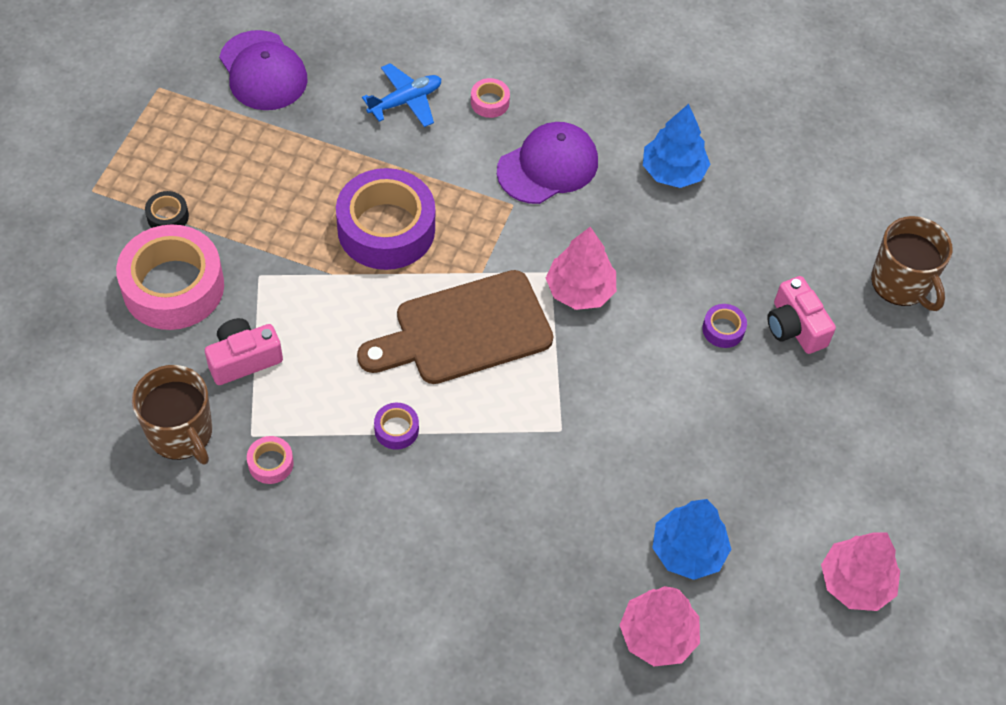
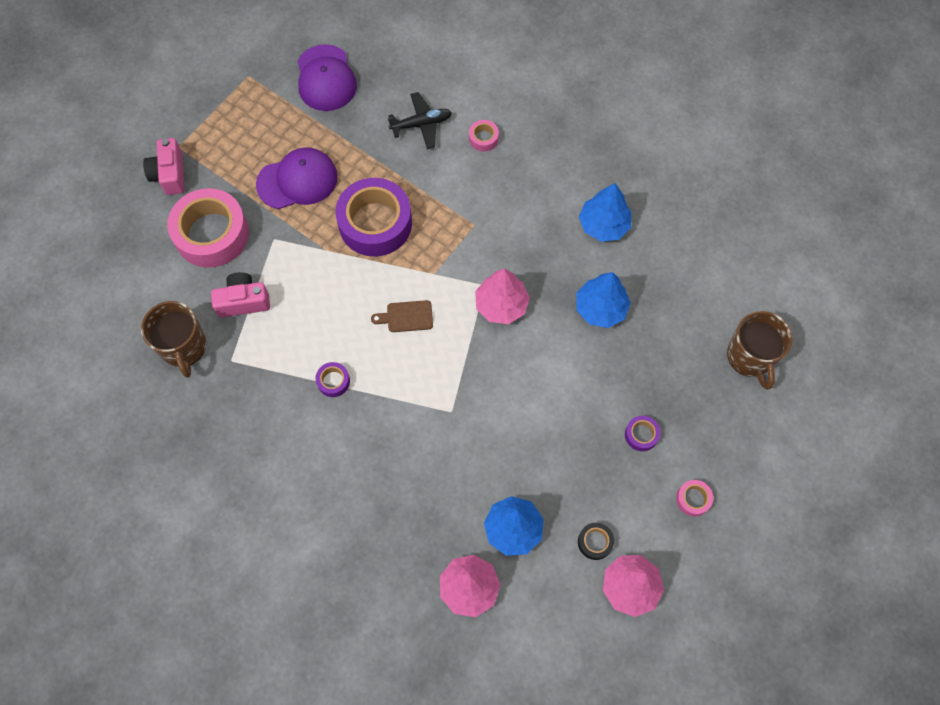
camera: 20 degrees right, 10 degrees up
(168, 216) = (224, 179): black tape -> black tape (595, 542)
(270, 463) = (238, 385): pink tape -> pink tape (693, 499)
(405, 101) = (421, 124): blue plane -> black plane
(465, 331) = (406, 317): brown cutting board -> brown cutting board, size x0.43
(548, 166) = (510, 200): purple cap -> purple cap (297, 180)
(703, 267) = (600, 308): none -> blue tree
(723, 329) = (598, 361): purple tape -> purple tape (641, 435)
(794, 327) = (654, 373): pink camera -> pink camera (170, 174)

